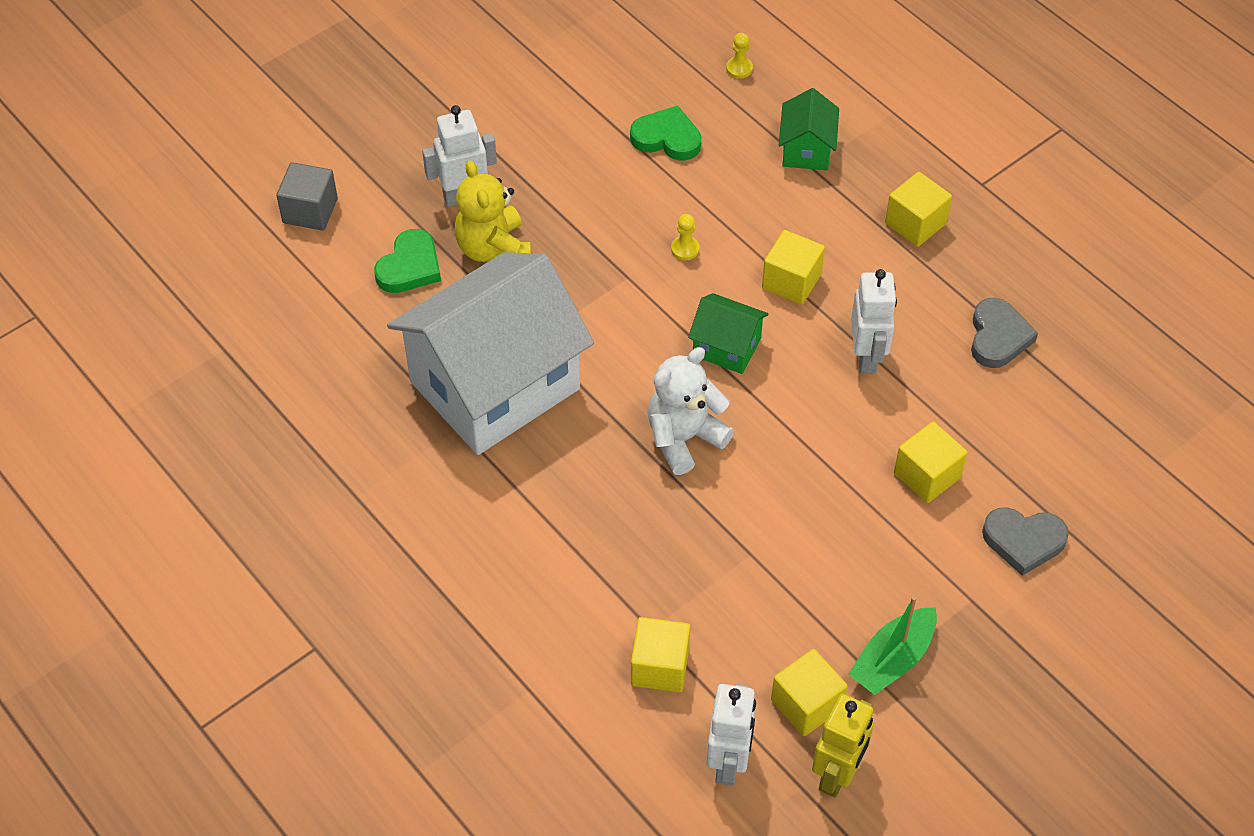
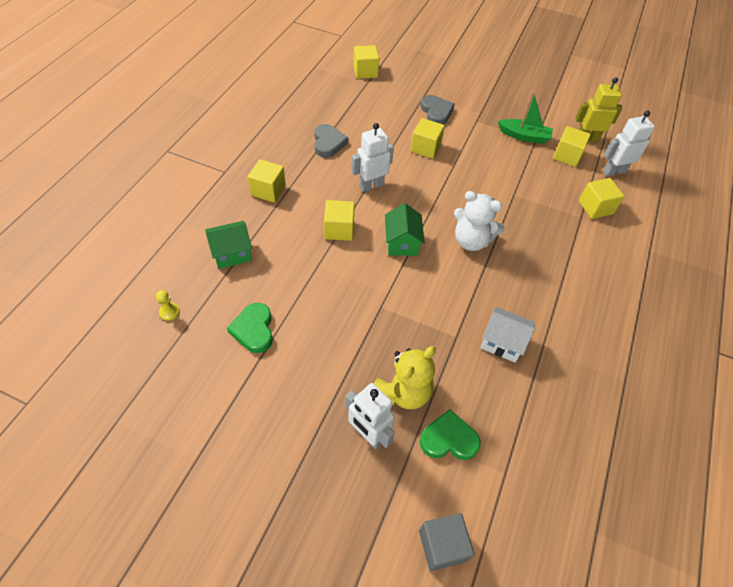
camera: 120 degrees left, 0 degrees up
(495, 385) = (502, 342): white house -> white house, size x0.43
(685, 249) = (343, 286): yellow pawn -> none
(998, 337) = (328, 143): grey heart -> grey heart turned 105 degrees clockwise
(1199, 475) = (365, 72): none -> yellow cube

